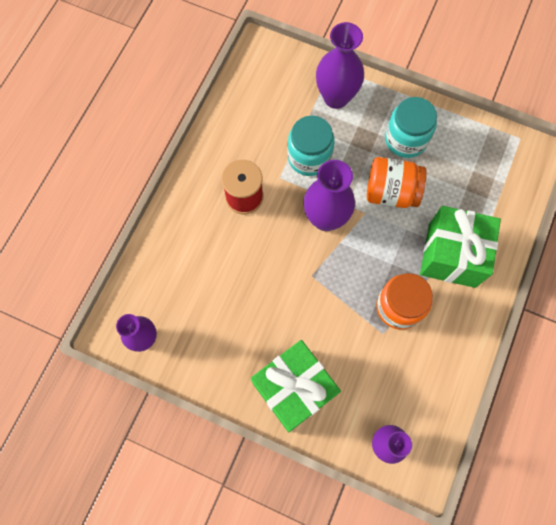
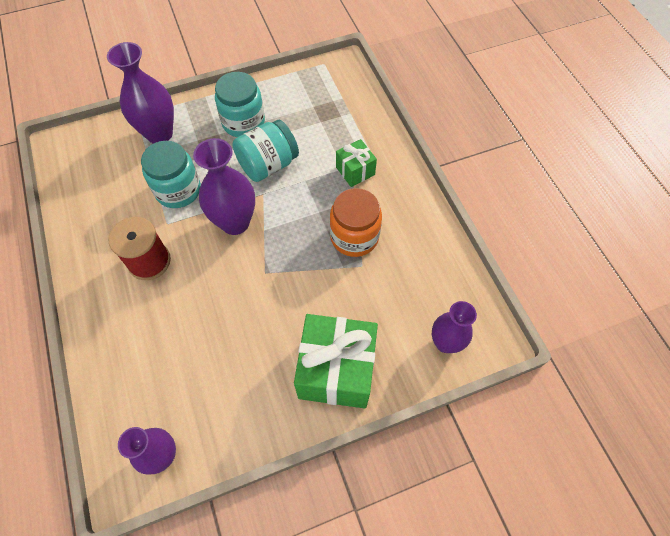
camera: 45 degrees left, 10 degrees down
(391, 192) = (268, 165): orange jar -> turquoise jar
(452, 255) = (355, 171): green gift -> green gift, size x0.52

